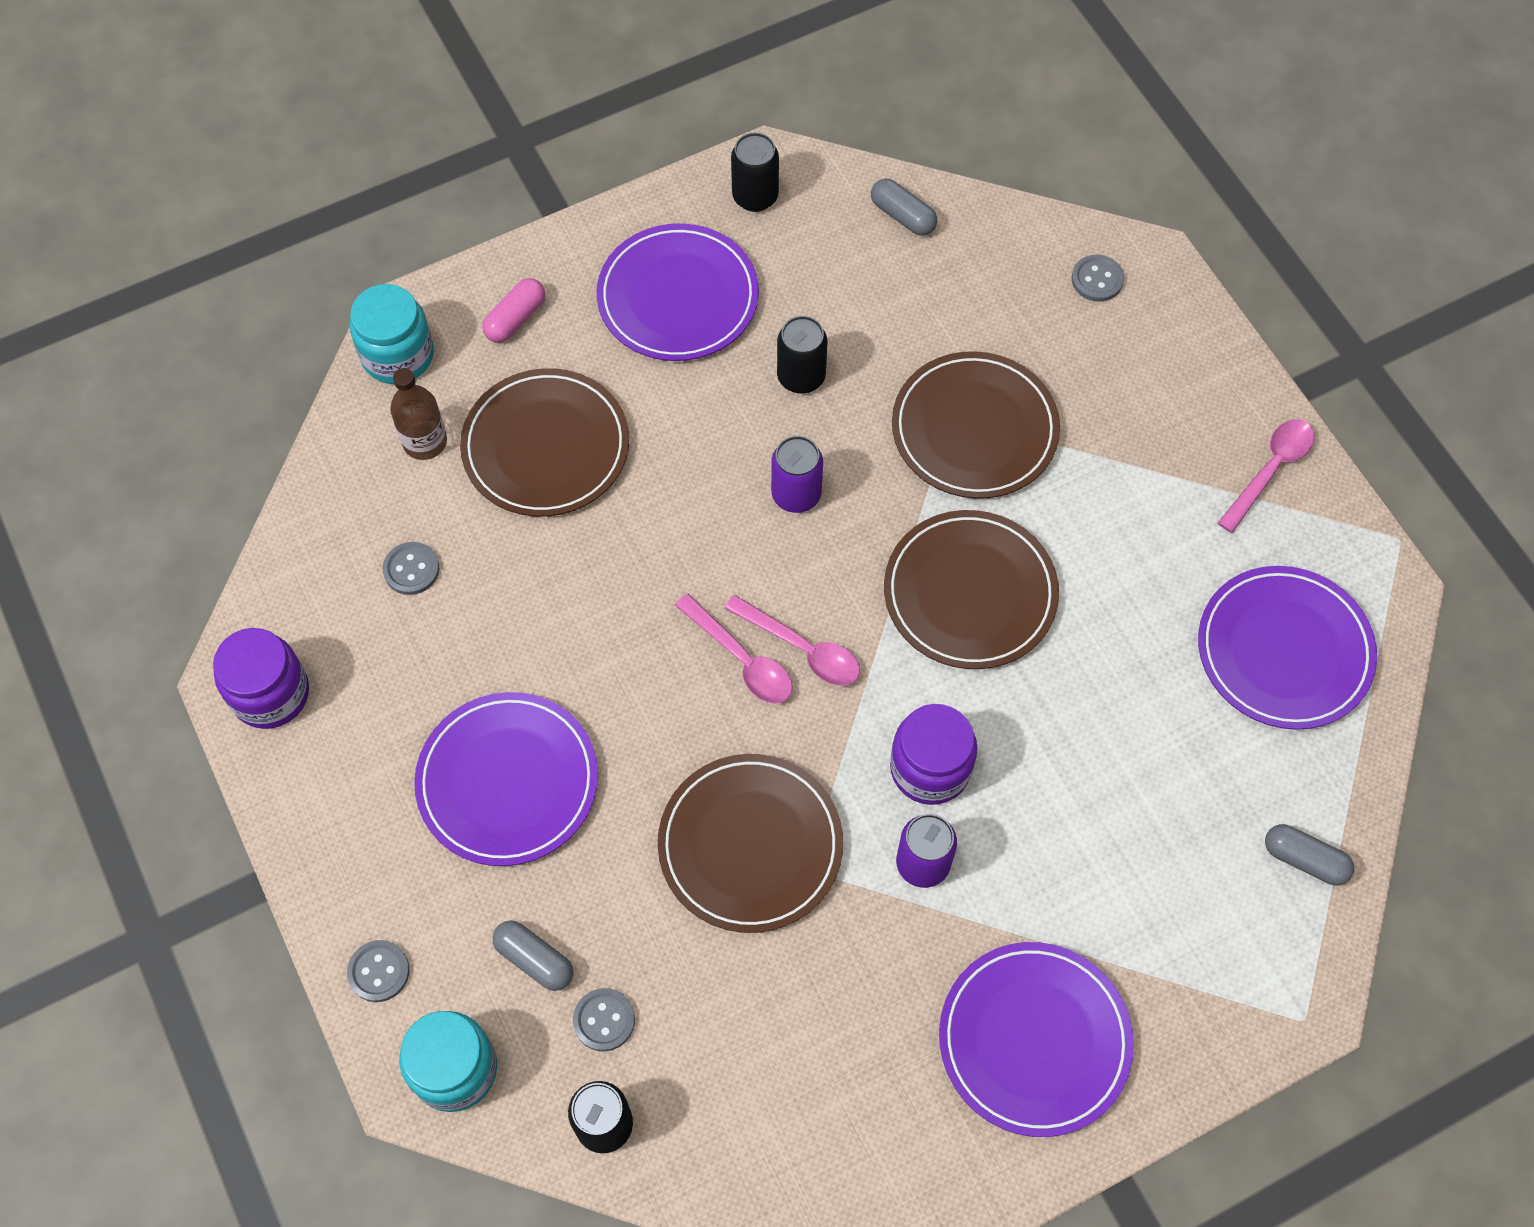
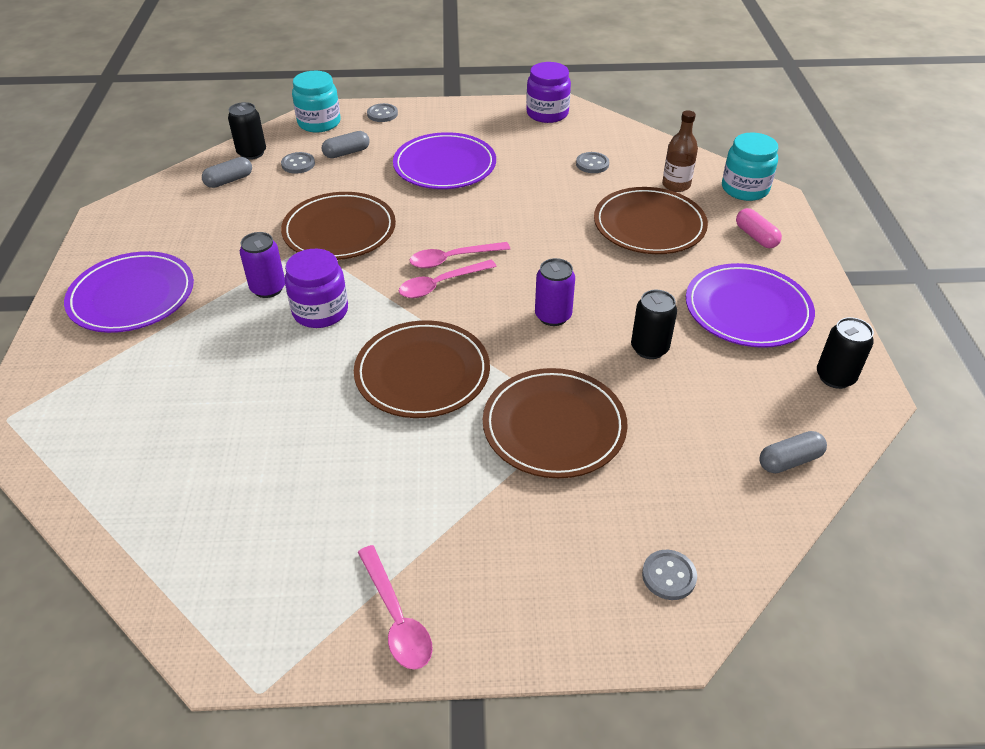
camera: 115 degrees right, 20 degrees down
(1284, 651) = (237, 539): purple plate -> none
(1304, 860) = (89, 470): grey capsule -> grey capsule (229, 180)

